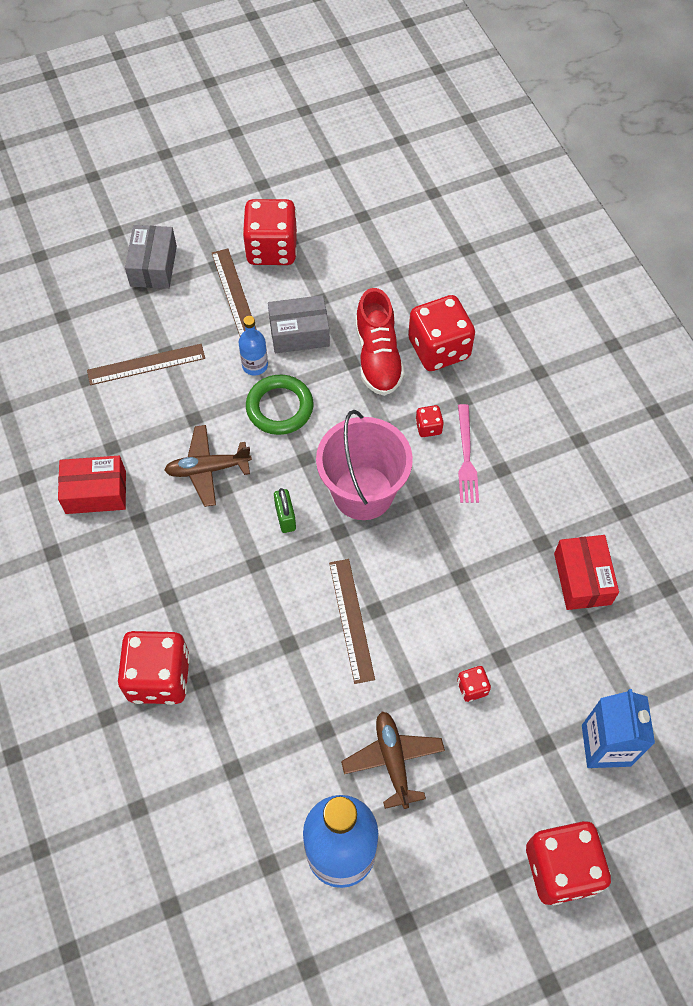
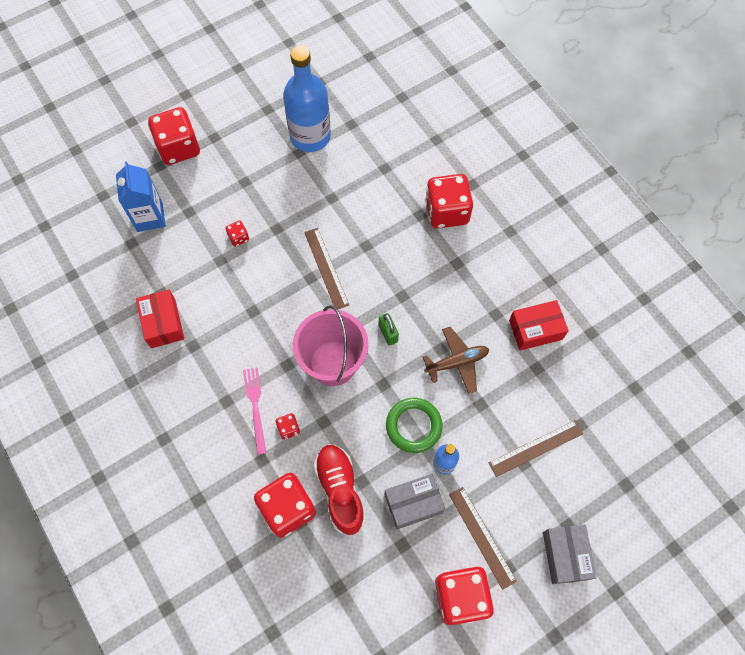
camera: 170 degrees right, 5 degrees up
(393, 760) = (286, 188): brown plane -> none

